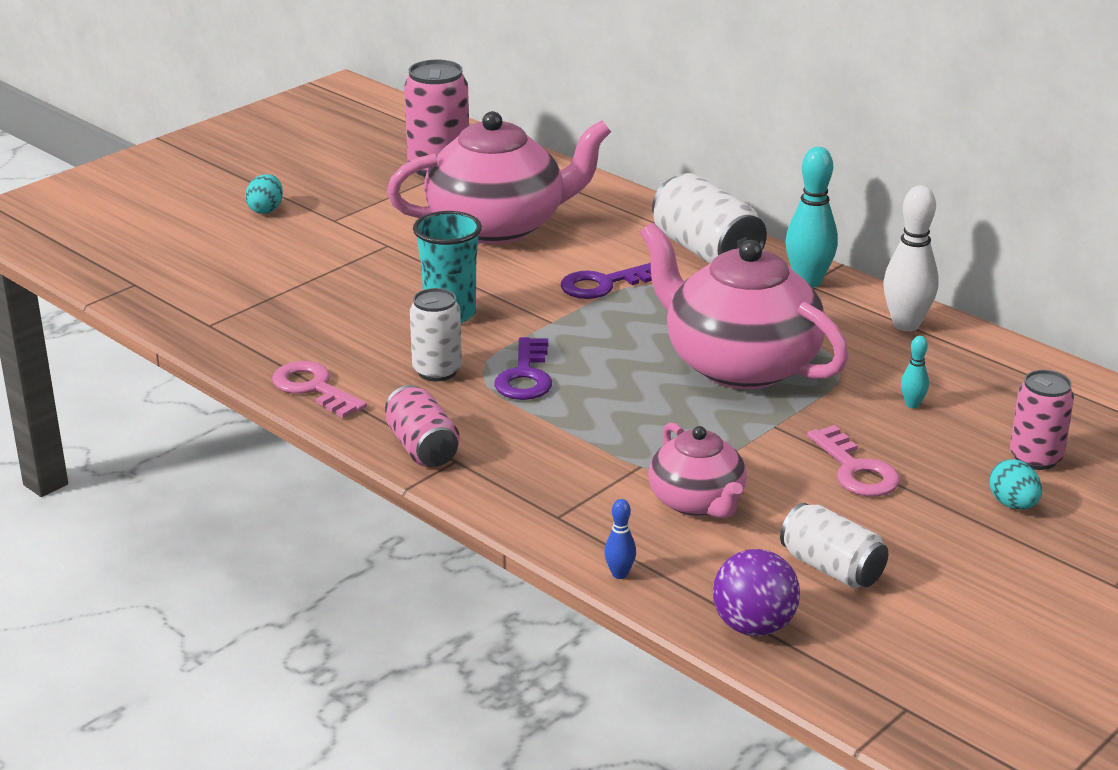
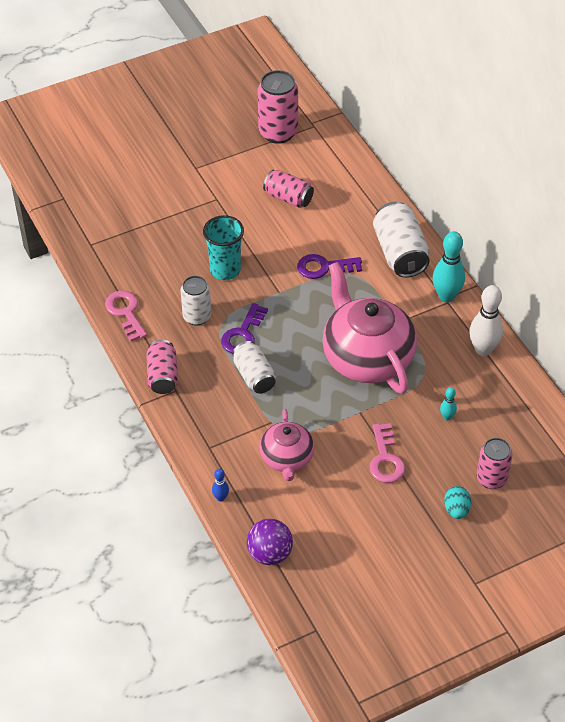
camera: 20 degrees right, 20 degrees up
(266, 209) = (160, 148): turquoise egg -> none
(499, 226) = (288, 198): pink teapot -> pink can
(832, 568) = (331, 526): white can -> white can (254, 376)

